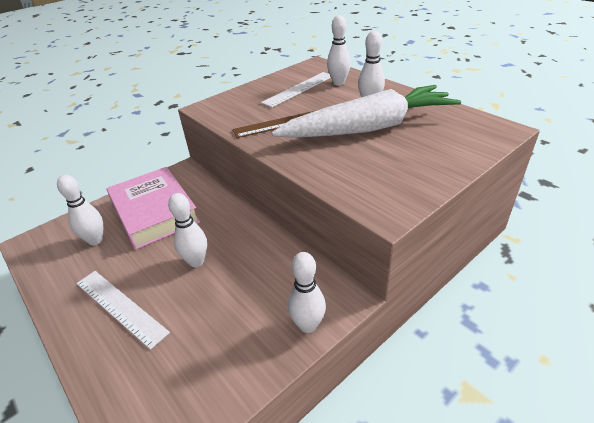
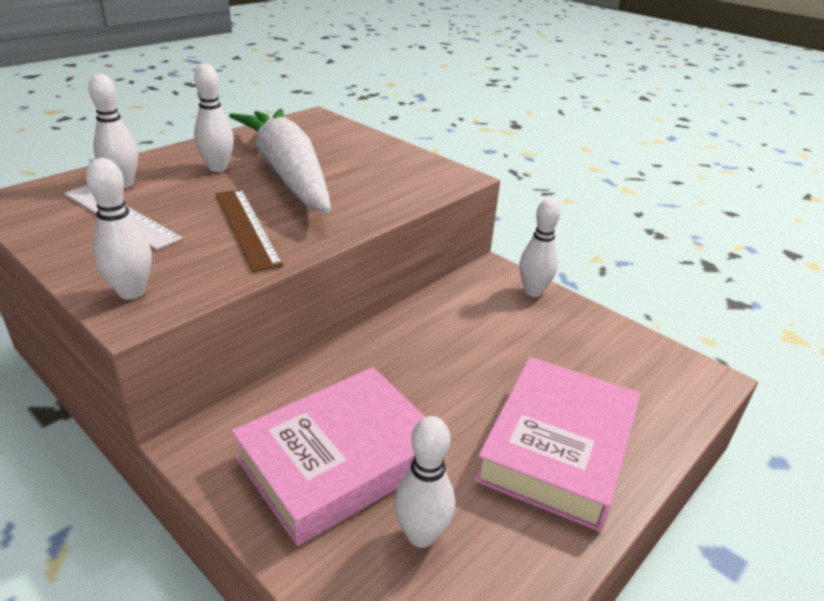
camera: 100 degrees left, 5 degrees down
(120, 306) = (557, 447): white ruler -> pink book
(196, 261) = (459, 383): white bowling pin -> white bowling pin (132, 292)

